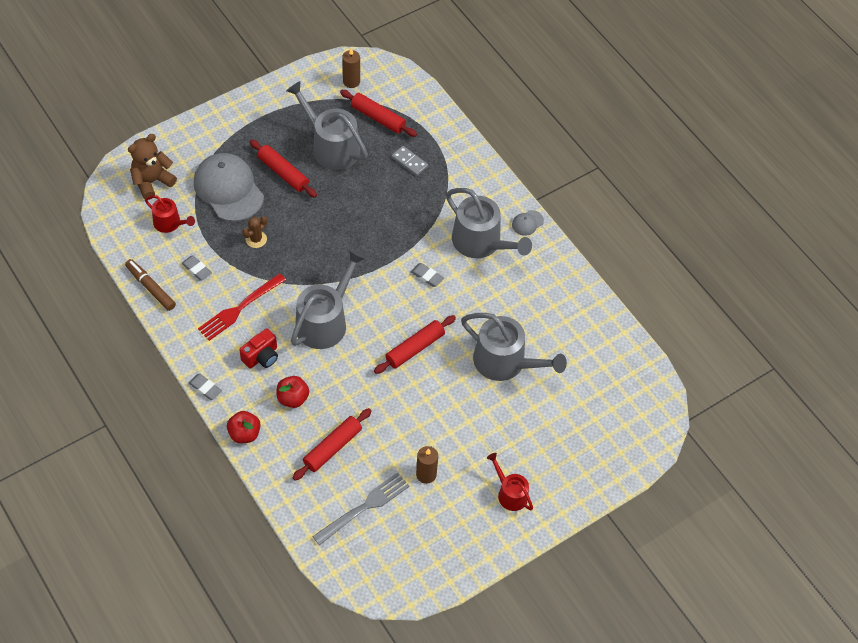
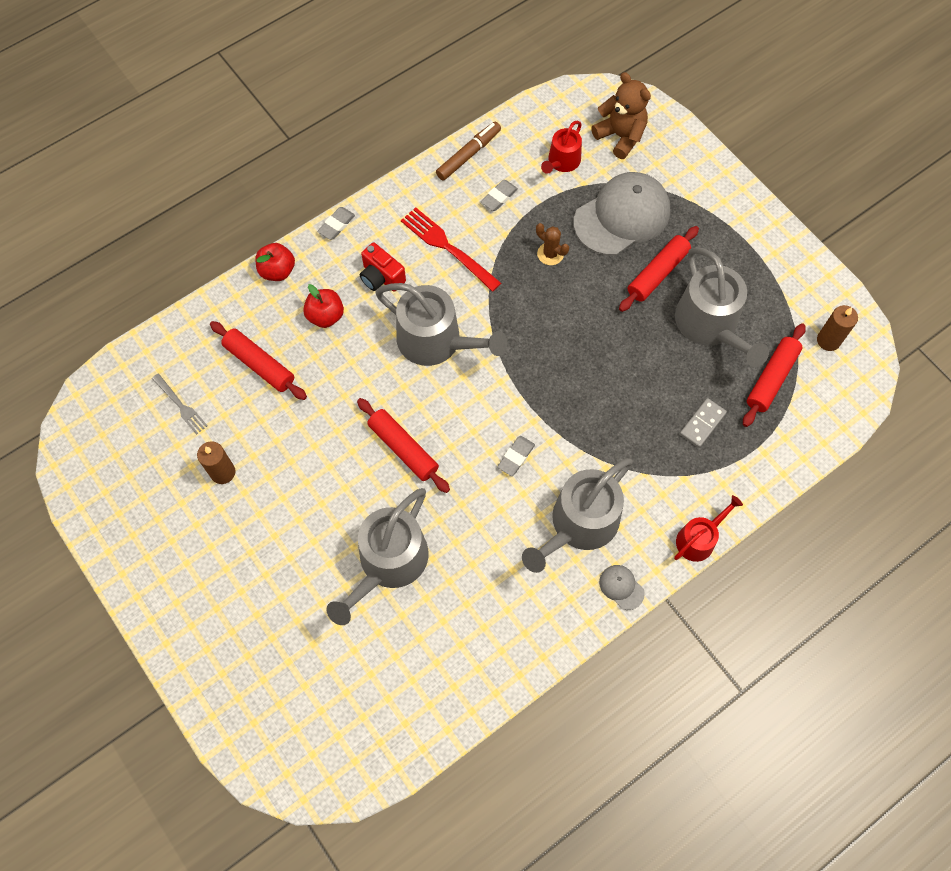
camera: 90 degrees right, 10 degrees up
(331, 147) = (710, 325): grey watering can -> grey watering can turned 120 degrees clockwise
(364, 507) = (181, 405): grey fork -> grey fork, size x0.60
(510, 493) = (194, 575): red watering can -> red watering can (698, 539)

